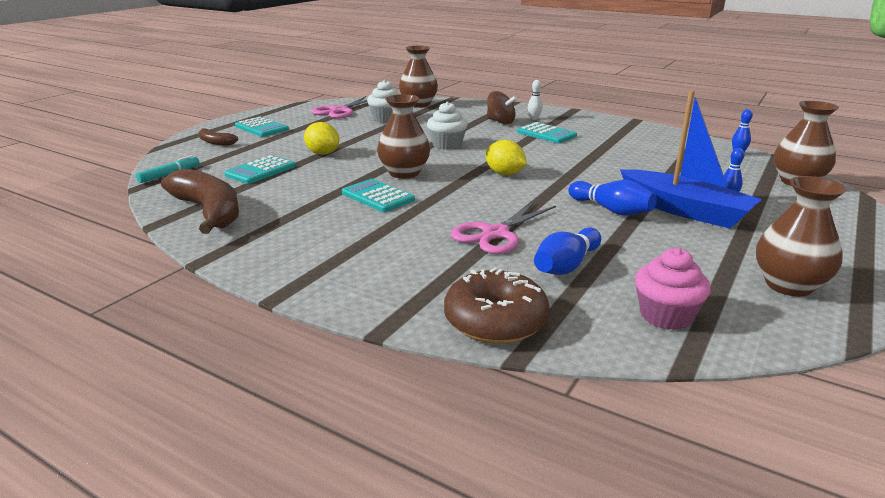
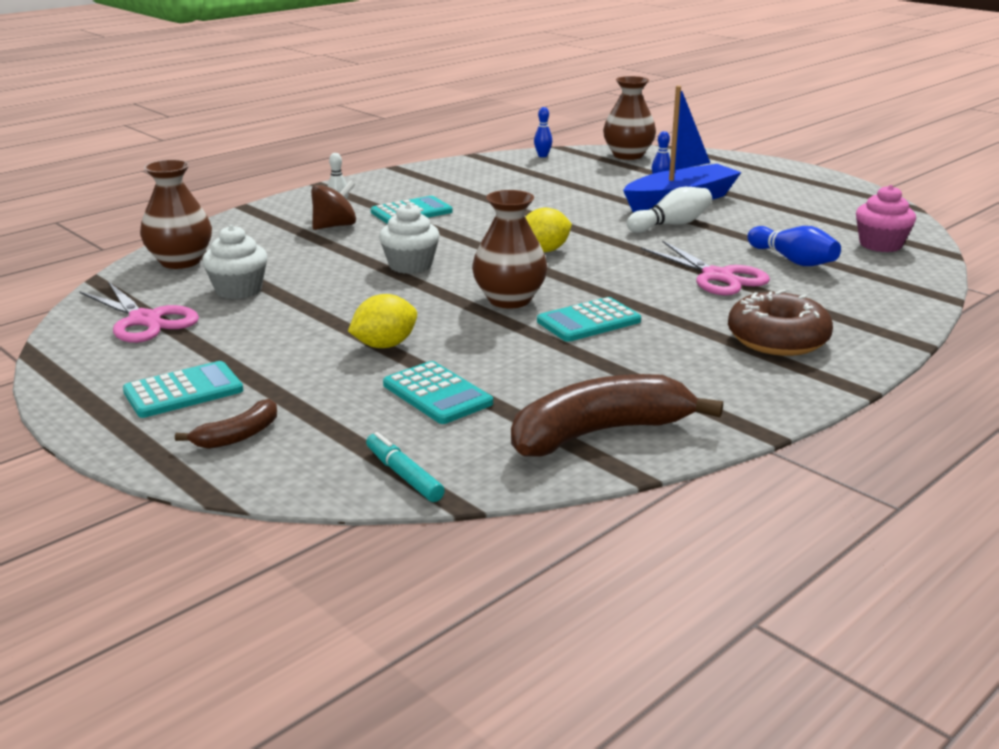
camera: 75 degrees left, 0 degrees up
(495, 321) = (896, 299): brown donut -> brown donut (777, 339)
(611, 210) = (671, 225): blue bowling pin -> white bowling pin
(788, 285) = (830, 203): brown vase -> none

